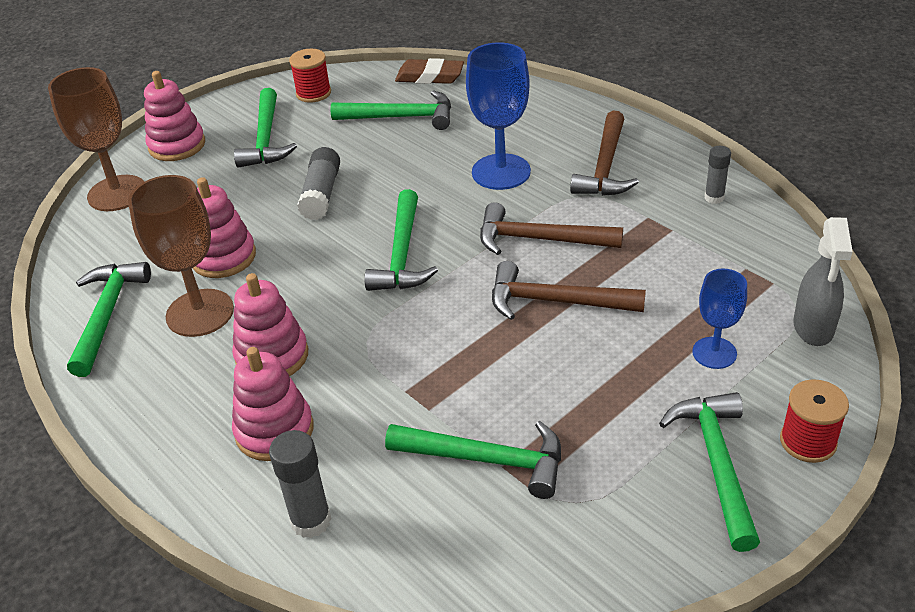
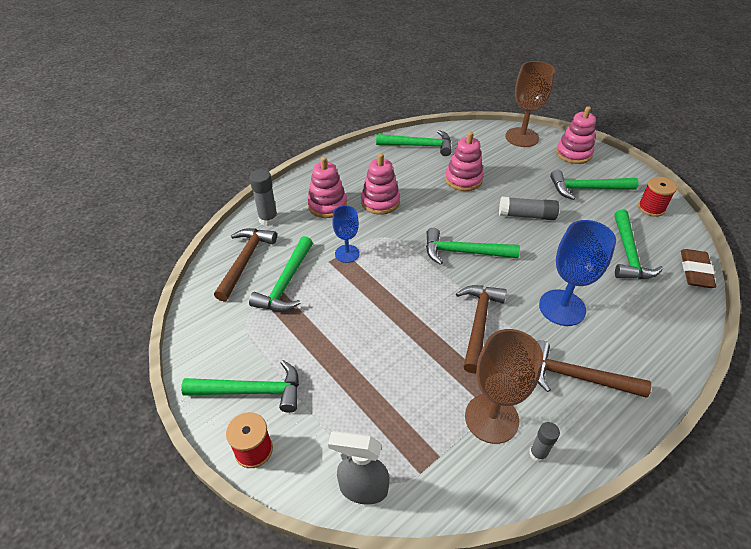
camera: 90 degrees right, 5 degrees up
(200, 313) = (417, 175): brown goblet -> brown goblet (491, 418)
(555, 302) = (411, 326): brown hammer -> brown hammer (245, 261)
(714, 353) = (347, 411): blue goblet -> blue goblet (347, 253)

